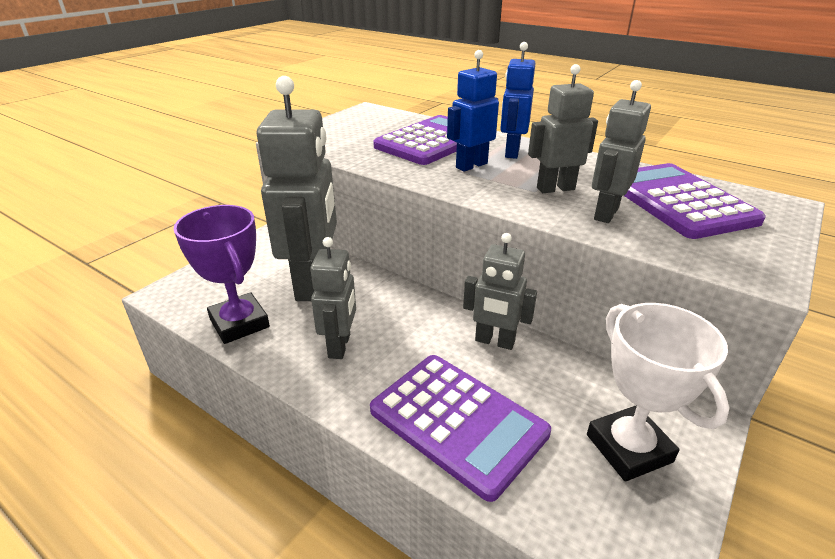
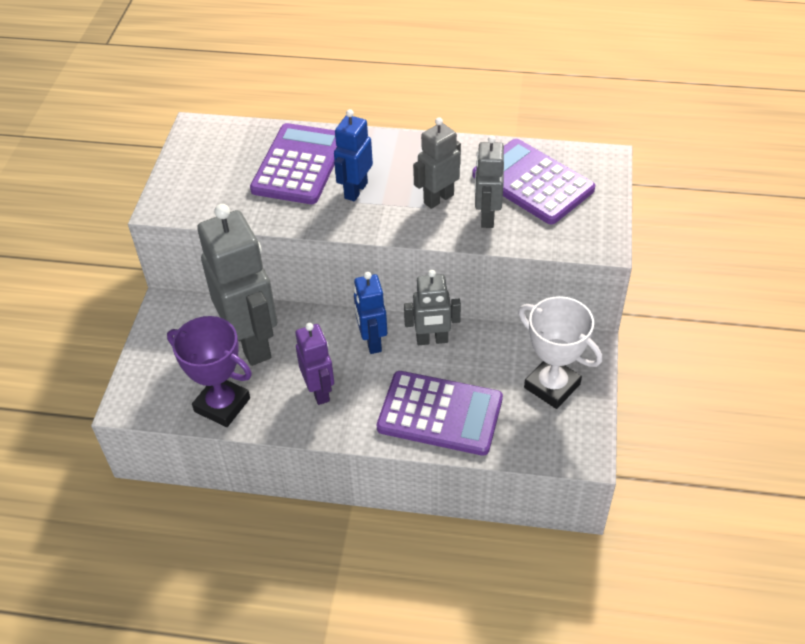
camera: 25 degrees left, 15 degrees up
(340, 346) = (319, 391): grey robot -> purple robot
(511, 152) = (379, 158): blue robot -> blue robot (372, 341)

